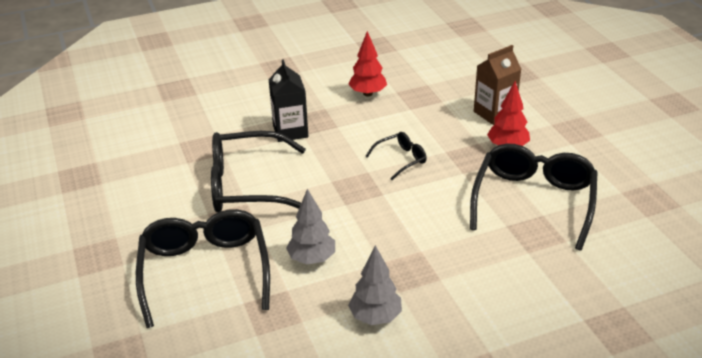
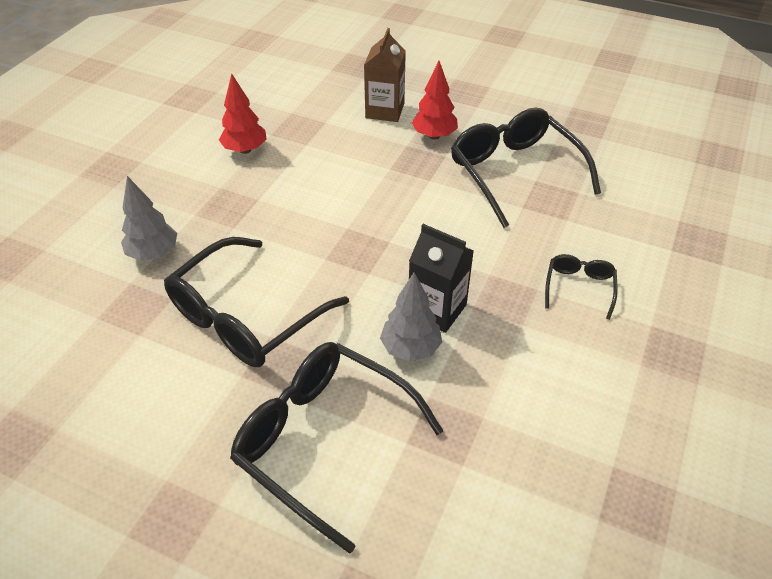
camera: 45 degrees left, 10 degrees up
(290, 131) = (215, 231): black carton -> black carton (437, 310)
(375, 317) = (535, 362): grey tree -> grey tree (154, 253)
(401, 159) = (361, 198): black glasses -> black glasses (579, 287)

